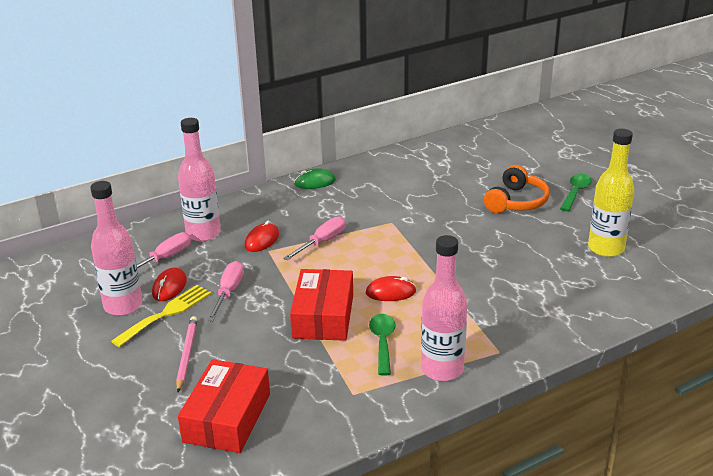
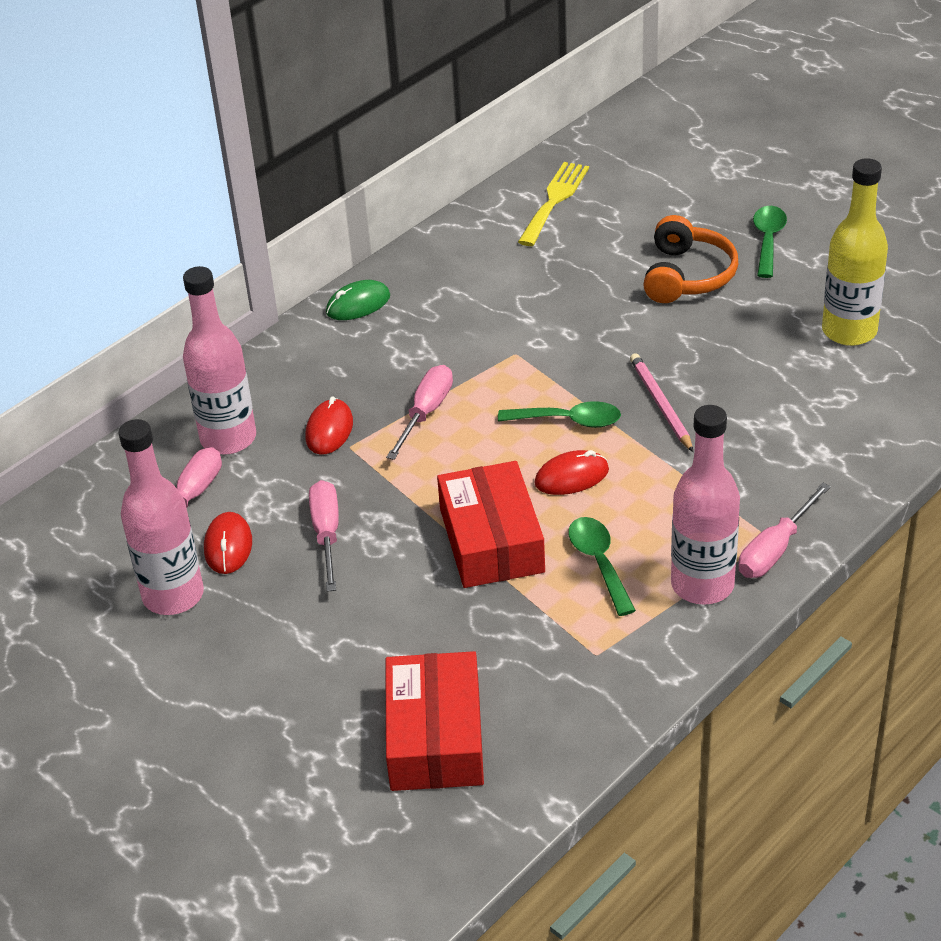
camera: 15 degrees left, 10 degrees up
(166, 313) = (249, 592): yellow fork -> yellow fork (554, 200)
(186, 354) = (320, 653): pink pencil -> pink pencil (660, 404)
(404, 262) = (568, 421): none -> green spoon
(500, 359) = (775, 549): none -> pink screwdriver

